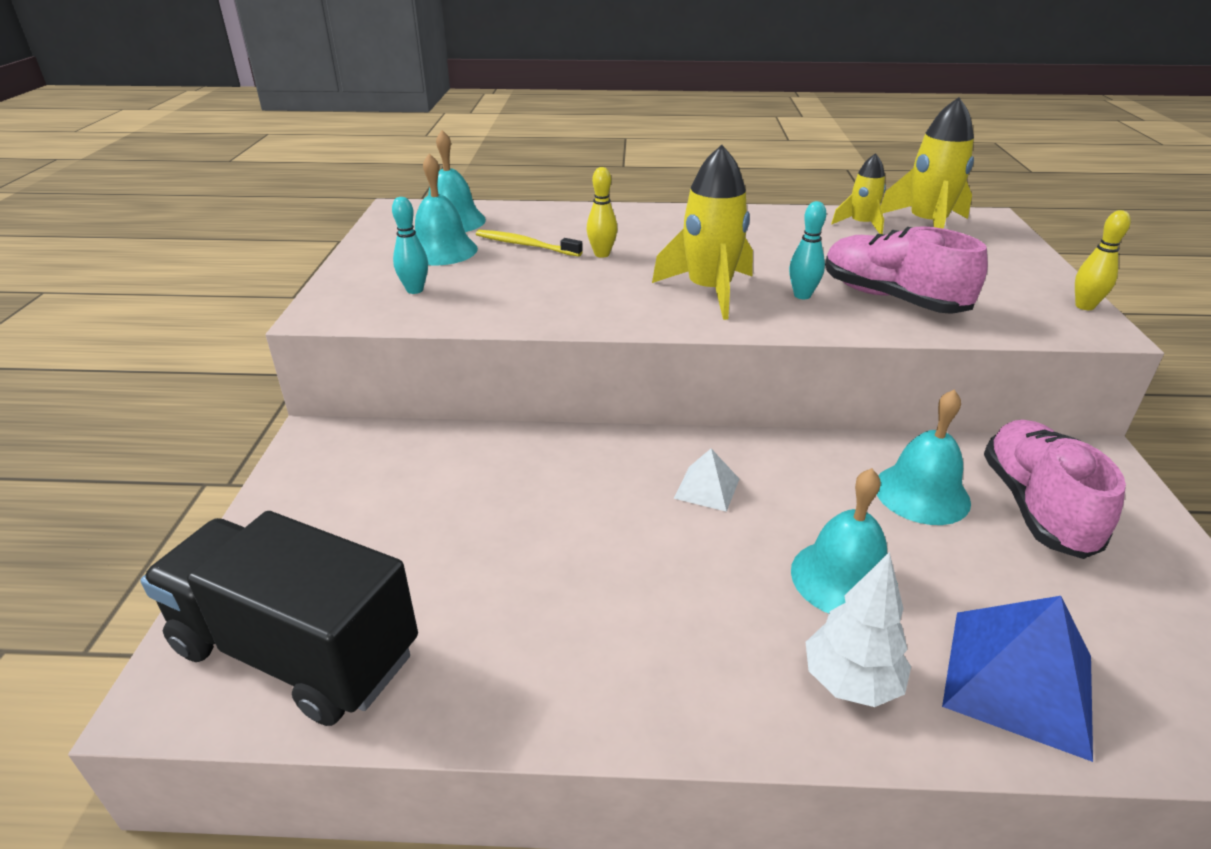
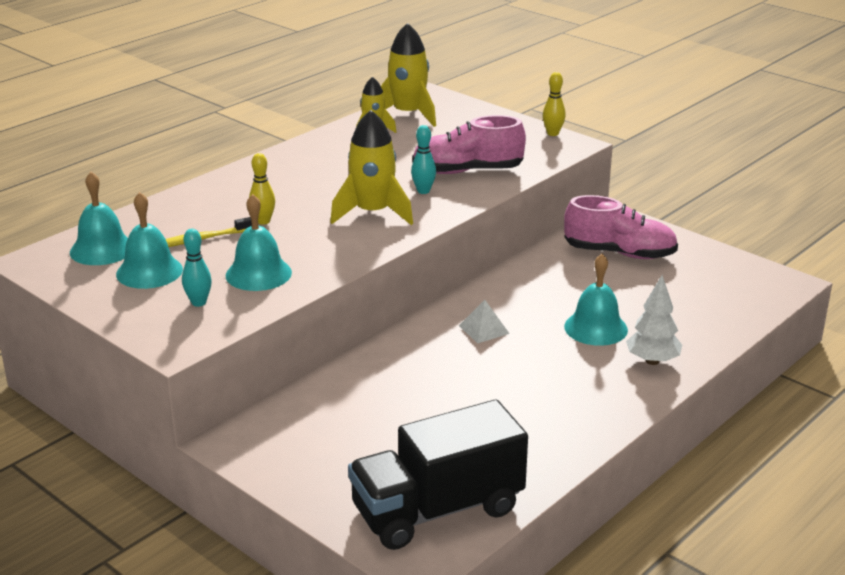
camera: 50 degrees left, 5 degrees down
(921, 493) = (572, 274): turquoise bell -> turquoise bell (258, 274)
(1018, 680) = (698, 322): blue pyramid -> none
(1036, 506) = (619, 253): pink shoe -> pink shoe turned 150 degrees clockwise

